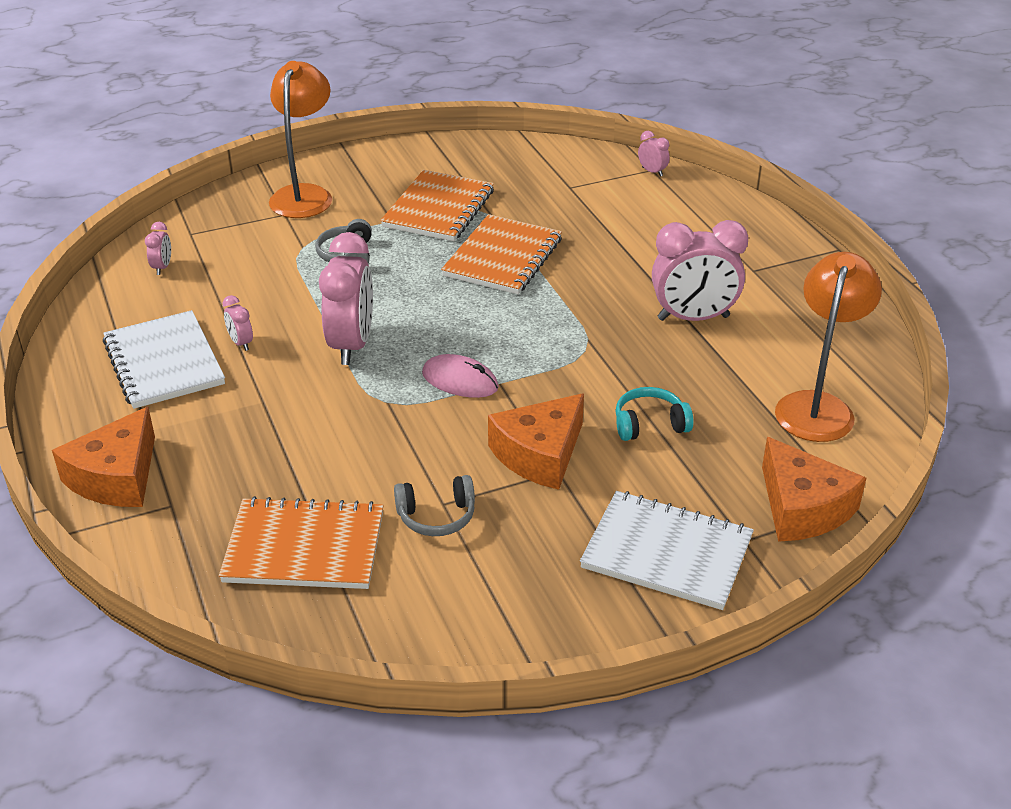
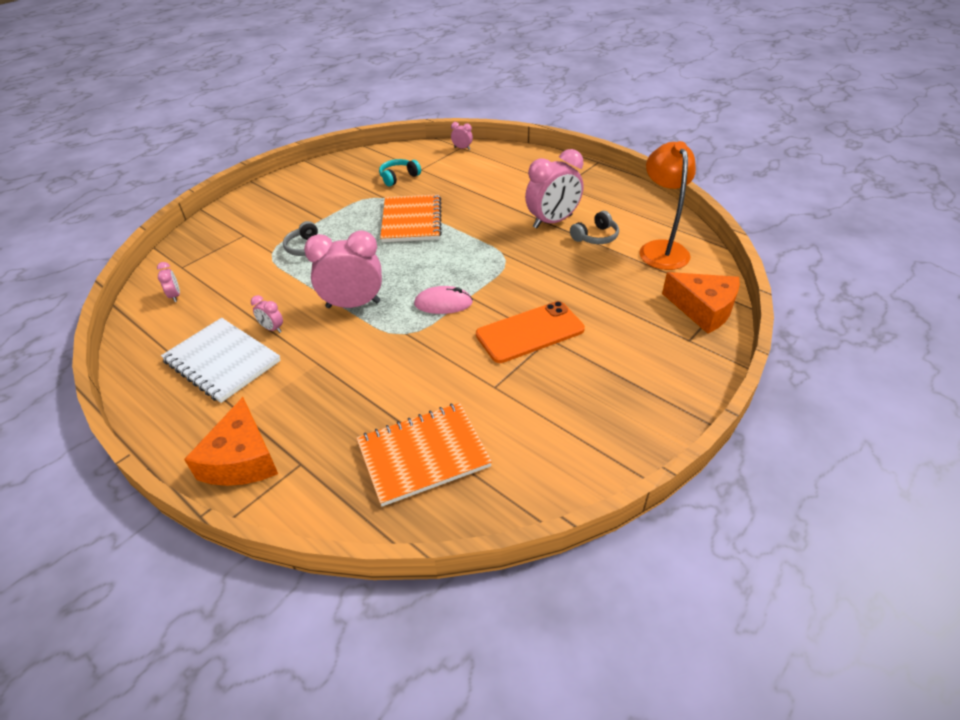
camera: 25 degrees left, 5 degrees up
(304, 195) = (249, 219): orange lamp -> none
(351, 345) = (353, 304): pink clock -> pink clock turned 75 degrees counterclockwise
(436, 516) = (497, 397): grey headphones -> grey headphones (595, 237)
(438, 209) = (348, 203): orange notebook -> none
(540, 454) = (530, 332): orange cheese -> orange phone
(650, 424) = (579, 291): turquoise headphones -> turquoise headphones (398, 177)
(667, 553) = (654, 365): white notebook -> none

